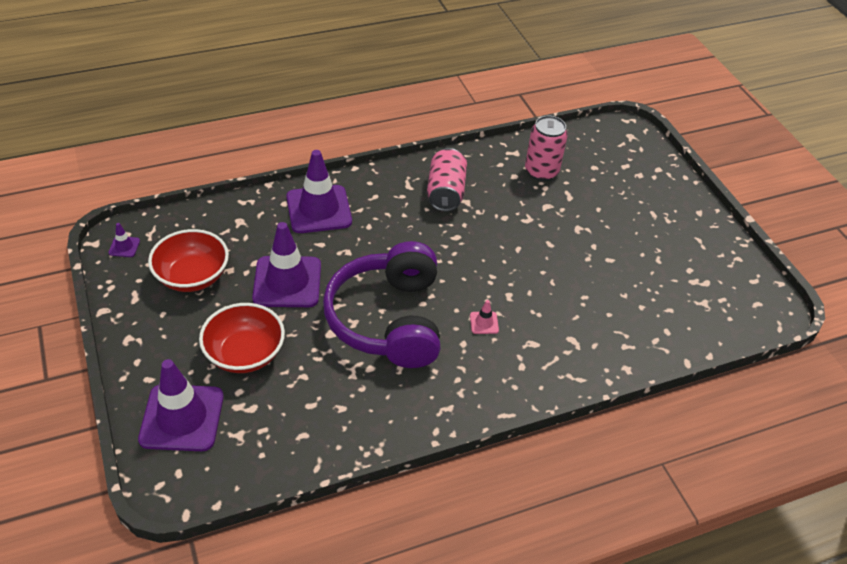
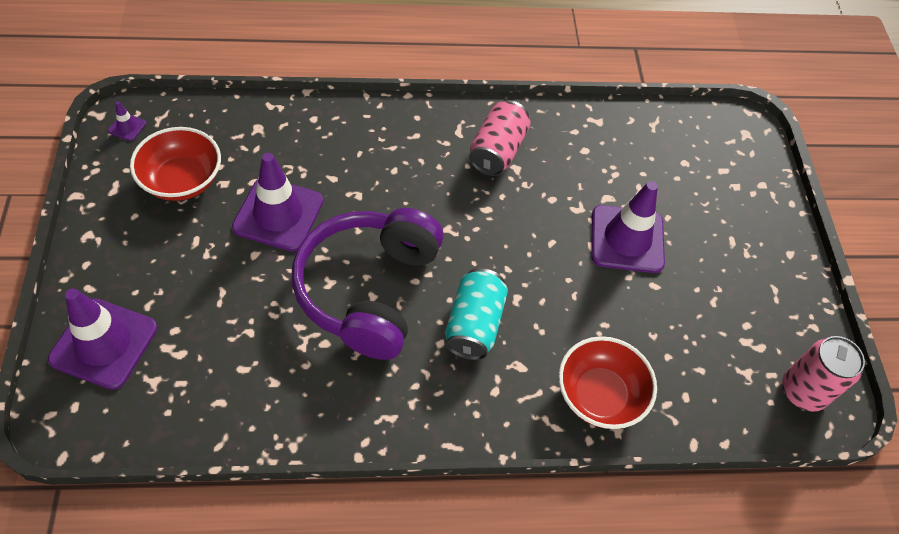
camera: 15 degrees right, 10 degrees up
(245, 353) = (199, 287): red bowl -> red bowl (599, 395)
(319, 209) = (348, 136): purple traffic cone -> purple traffic cone (627, 239)
(484, 323) = (474, 324): pink traffic cone -> turquoise can
(541, 171) = (619, 152): pink can -> pink can (803, 391)

